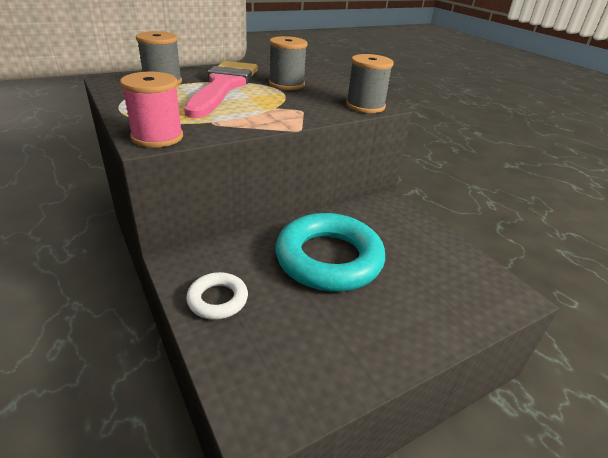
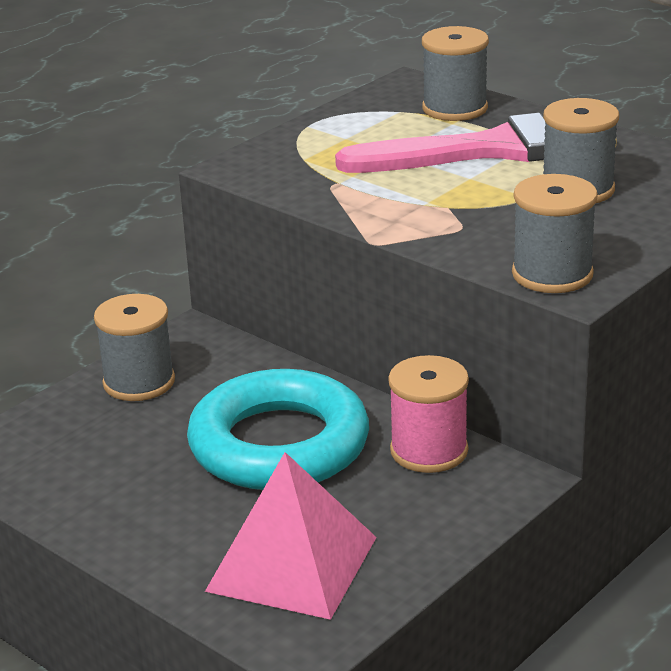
camera: 75 degrees right, 5 degrees down
(157, 137) = (251, 168): pink spool -> pink spool (429, 451)
(217, 299) = (139, 382): white ring -> grey spool
(443, 282) = (292, 564): none -> pink pyramid

